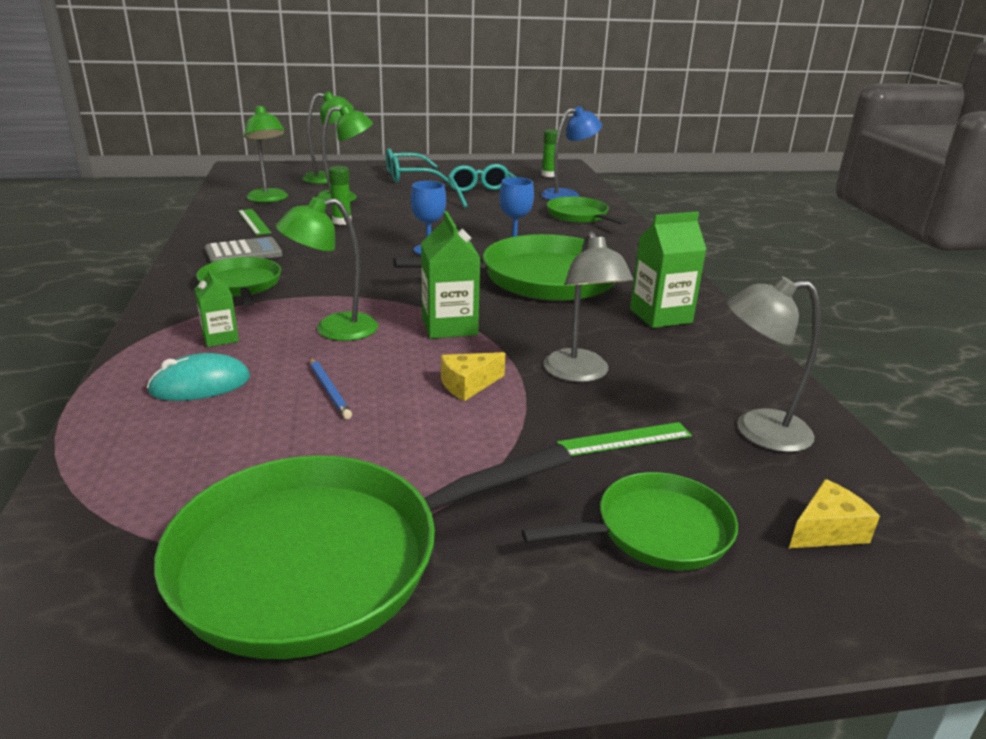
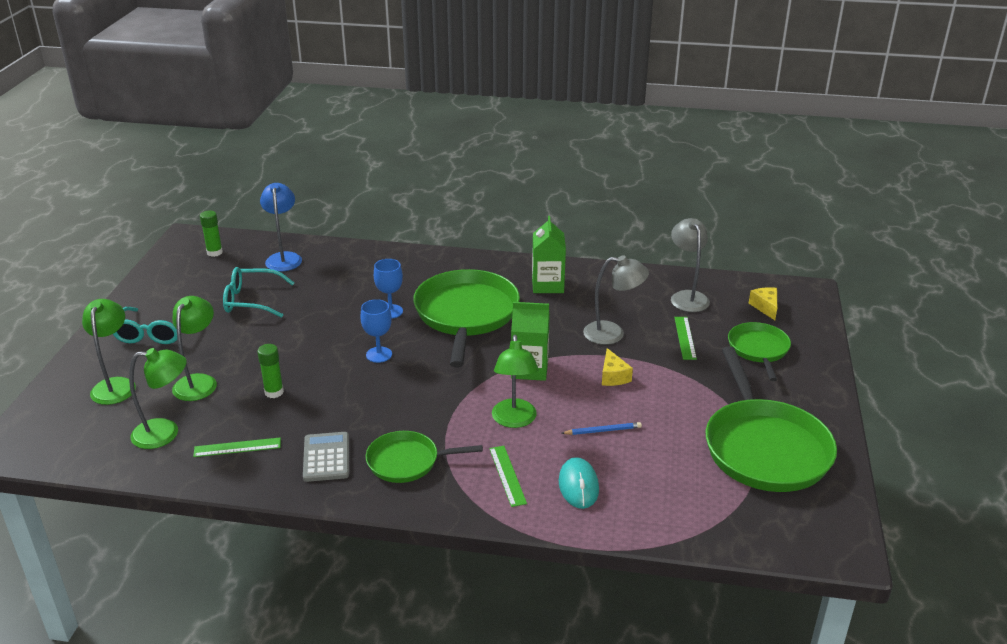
camera: 70 degrees left, 5 degrees up
(220, 338) = (507, 475): green carton -> green ruler
(579, 216) = (342, 266): green pan -> none
(757, 431) = (687, 297): grey lamp -> grey lamp turned 150 degrees clockwise

